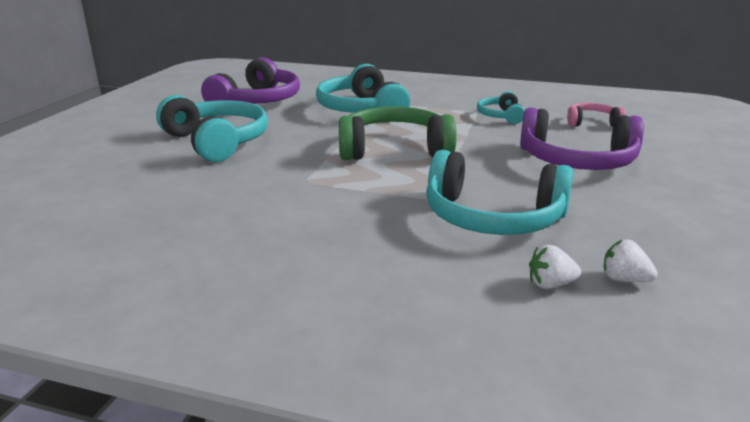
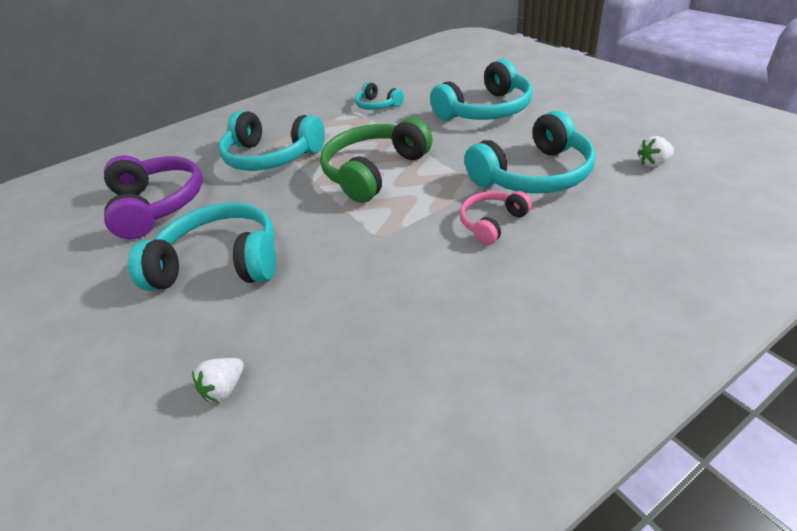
camera: 45 degrees left, 15 degrees up
(550, 284) = (640, 191): white strawberry -> white strawberry (225, 388)
(576, 161) = (485, 110): purple headphones -> turquoise headphones
(592, 123) = (436, 80): pink headphones -> pink headphones (492, 223)

